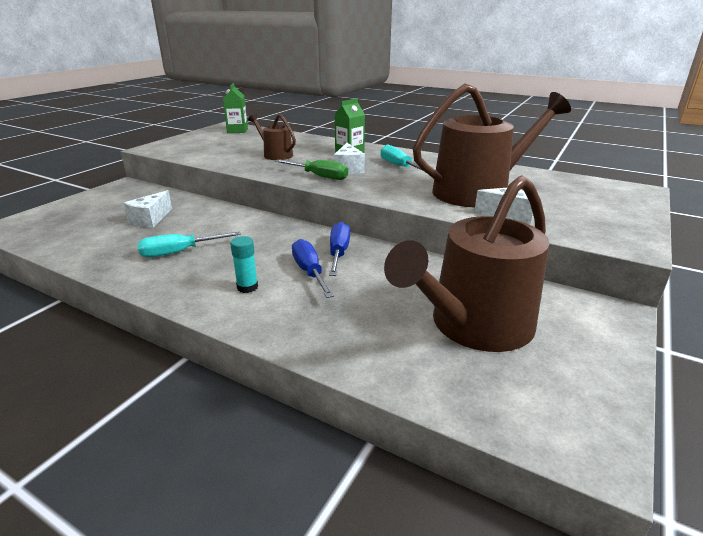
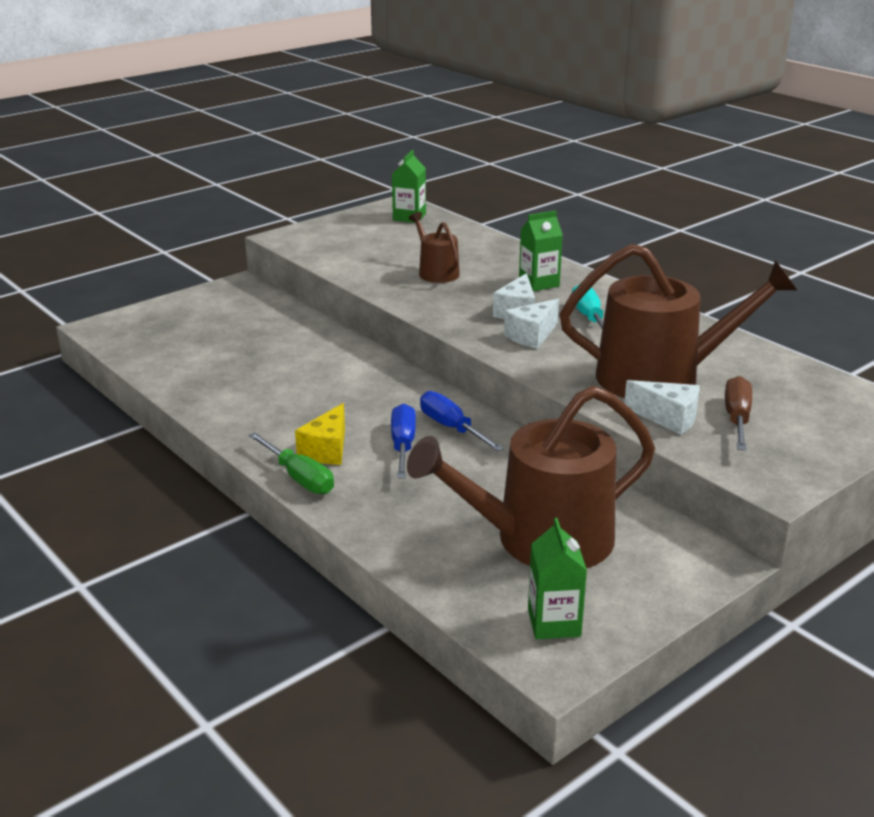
camera: 20 degrees right, 0 degrees up
(150, 219) = (256, 343): white cheese -> white cheese (532, 336)
(178, 252) = (272, 394): turquoise screwdriver -> none
(247, 287) = (327, 450): turquoise glue stick -> yellow cheese
(320, 176) = (471, 319): green screwdriver -> green screwdriver (300, 478)
(339, 252) = (451, 427): blue screwdriver -> blue screwdriver turned 60 degrees counterclockwise
(551, 402) = (554, 623): none -> green carton
(553, 207) = (737, 418): none -> brown screwdriver

